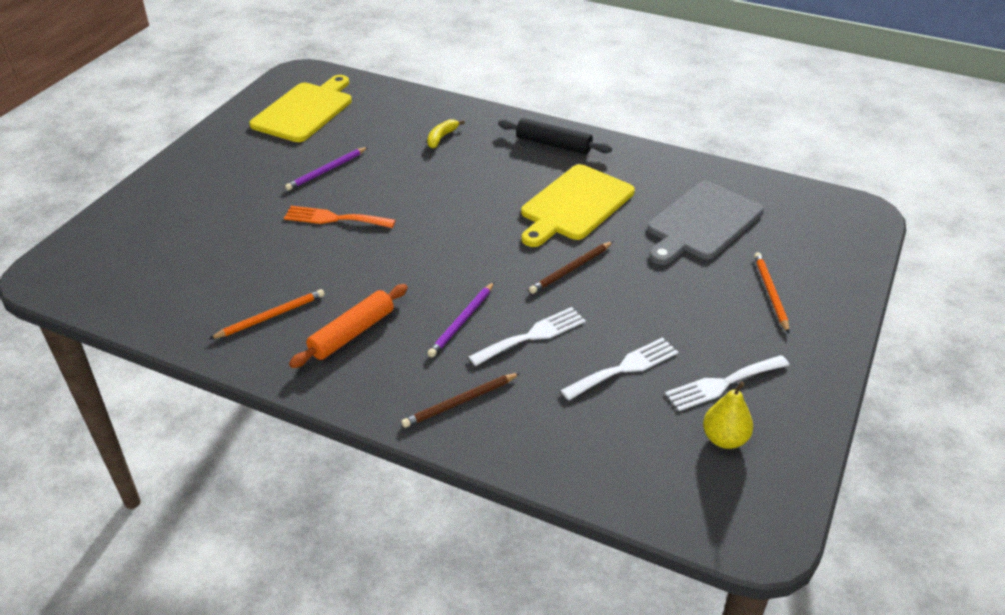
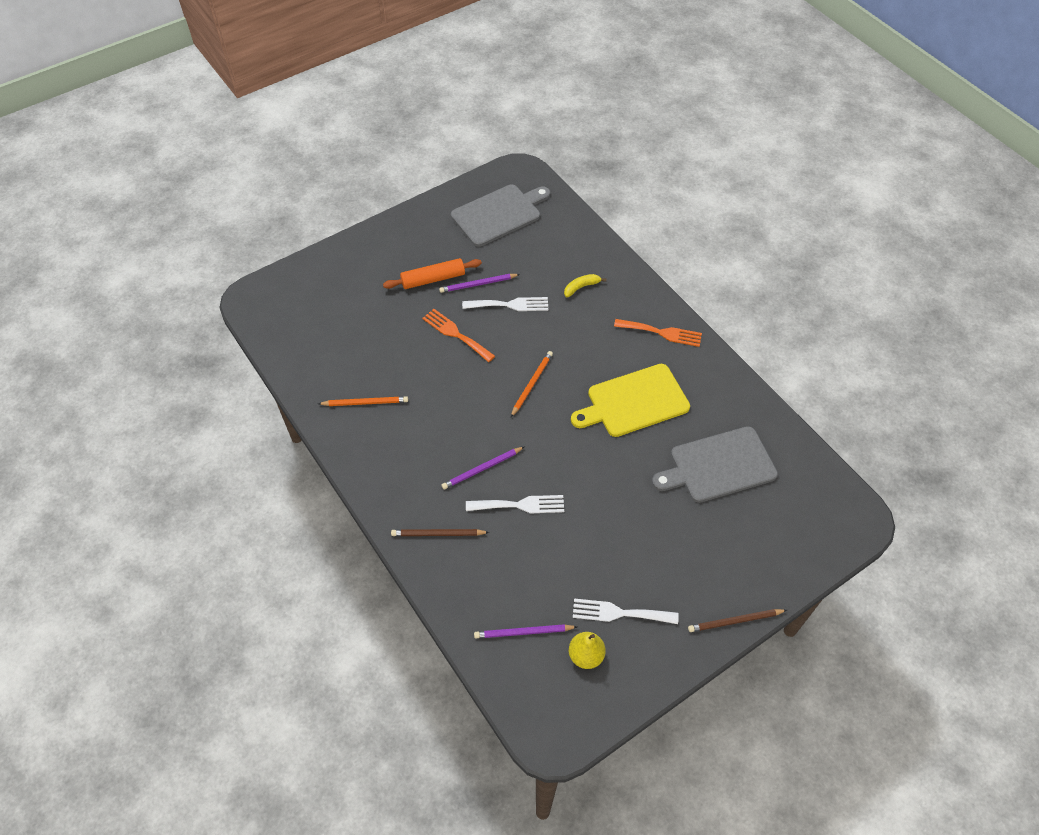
camera: 30 degrees right, 15 degrees up
(305, 110) = (499, 214): yellow cutting board -> grey cutting board
(352, 333) = (406, 443): orange rolling pin -> orange rolling pin (433, 279)
(553, 144) = (662, 333): black rolling pin -> orange fork
(571, 269) = (587, 461): brown pencil -> brown pencil (735, 621)
(624, 368) = (562, 564): white fork -> white fork (510, 305)
(639, 450) = (523, 632): none -> purple pencil
(770, 293) = (717, 556): orange pencil -> orange pencil (531, 384)

